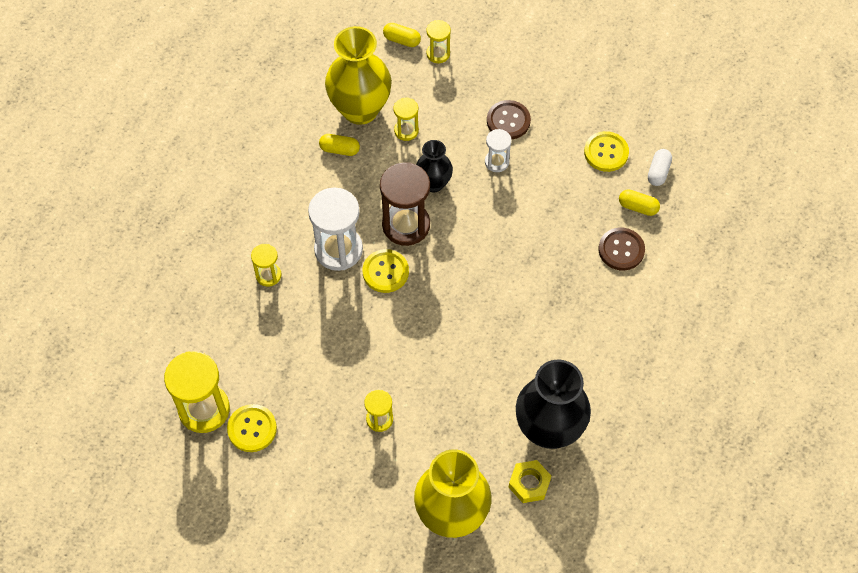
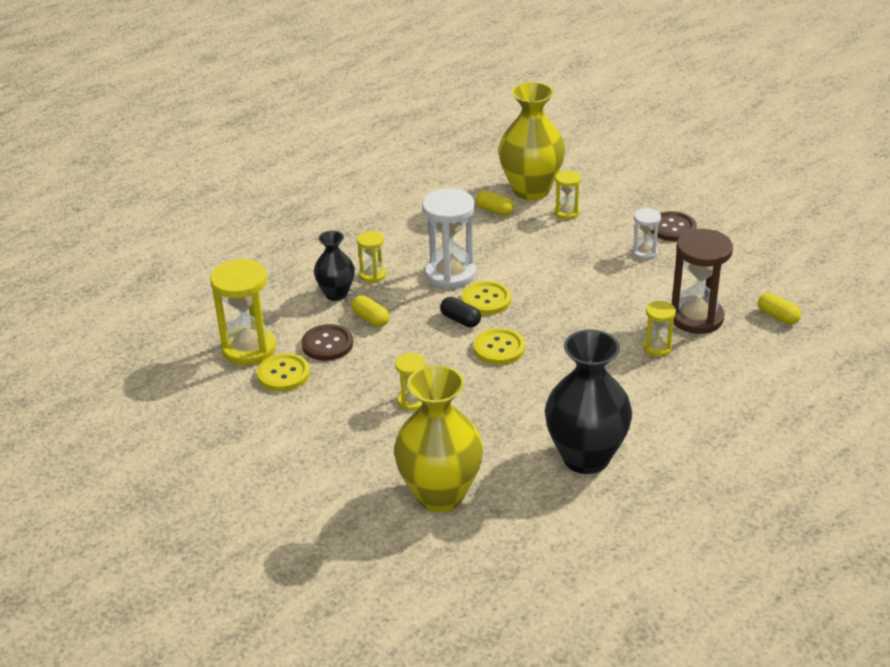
camera: 25 degrees right, 25 degrees down
(375, 306) = (460, 320): none -> black capsule
(402, 40) = (598, 156): yellow capsule -> yellow capsule (371, 319)
(406, 225) = (527, 273): brown hourglass -> brown hourglass (696, 318)
(433, 183) = (572, 252): black vase -> black vase (336, 294)
(438, 54) = (628, 171): yellow hourglass -> yellow hourglass (657, 348)
(529, 483) = (539, 494): yellow nut -> none
(606, 152) = (763, 271): yellow button -> yellow button (499, 348)
(621, 250) = (742, 343): brown button -> brown button (327, 344)
(658, 172) = (814, 297): white capsule -> none

